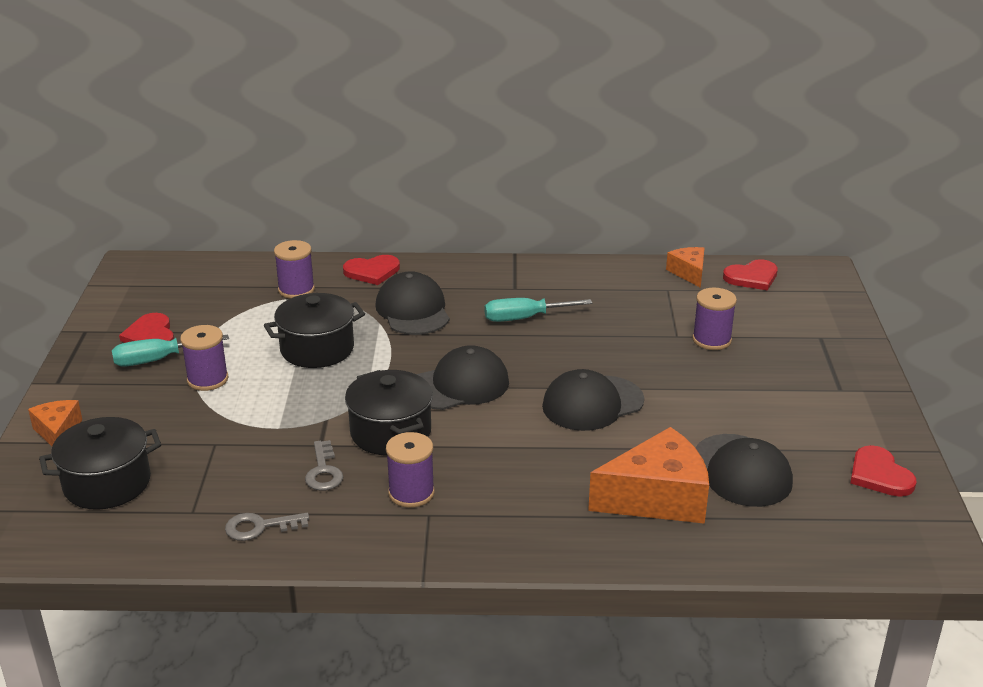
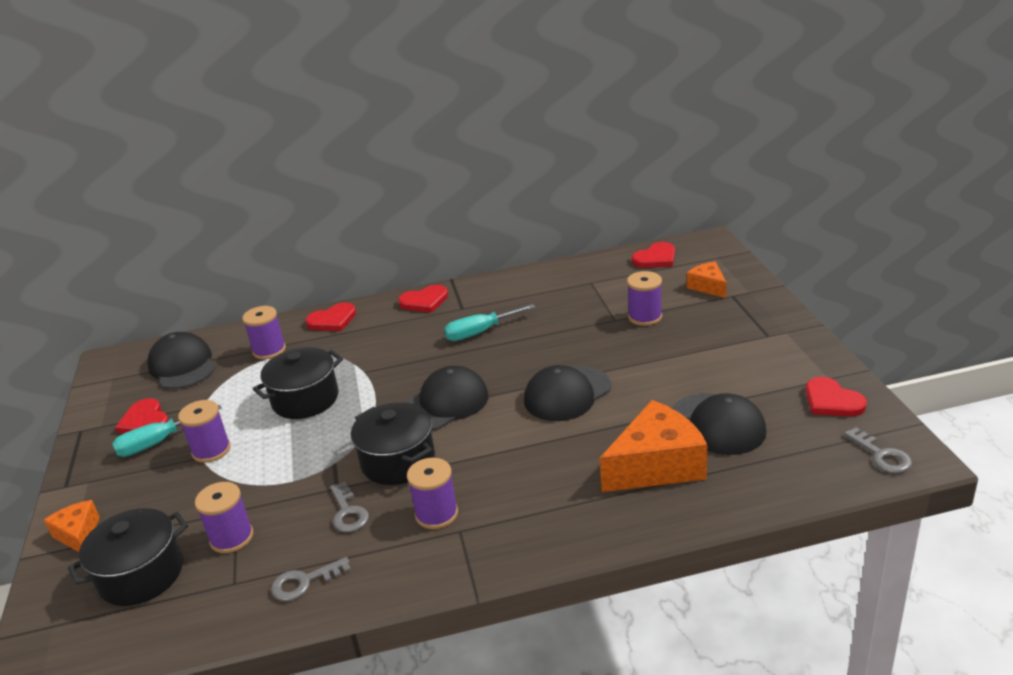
camera: 10 degrees left, 0 degrees up
(202, 469) = (232, 537): none -> purple spool
(413, 310) = (380, 346): black cap -> black cap (182, 366)
(477, 272) = (424, 301): none -> red heart
(688, 273) = (603, 265): orange cheese -> orange cheese (708, 287)
(907, 543) = (882, 455): none -> grey key

